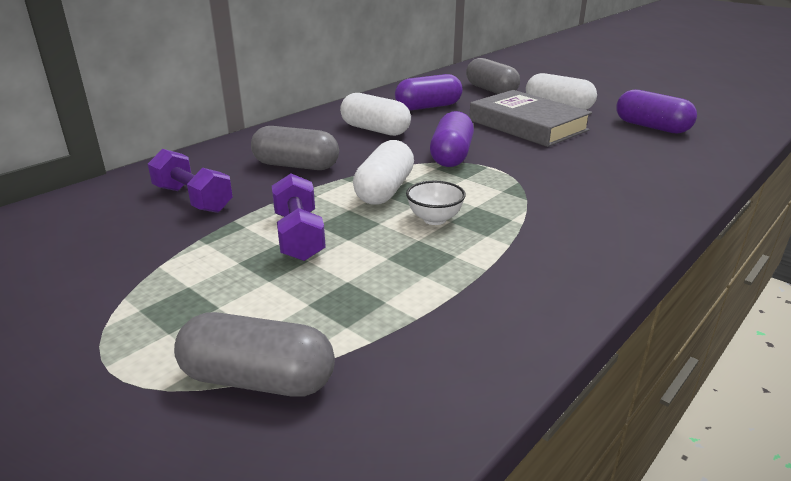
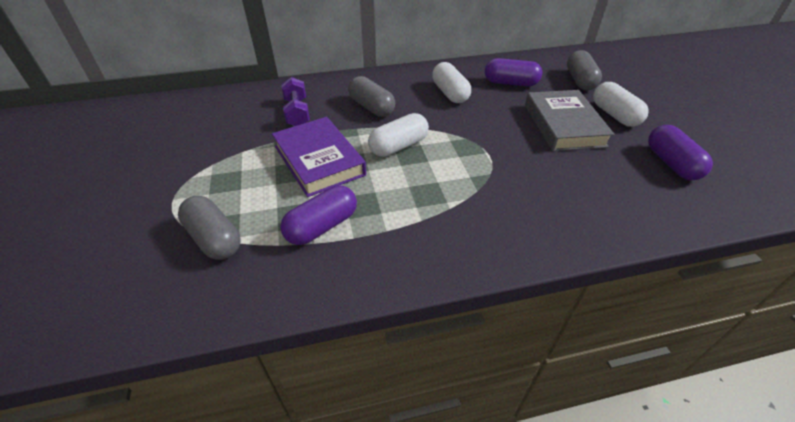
camera: 35 degrees right, 15 degrees up
(299, 236) = (319, 160): purple dumbbell -> purple book
(434, 219) = (401, 181): white bowl -> none
(451, 156) = (473, 134): purple capsule -> purple capsule (322, 226)

